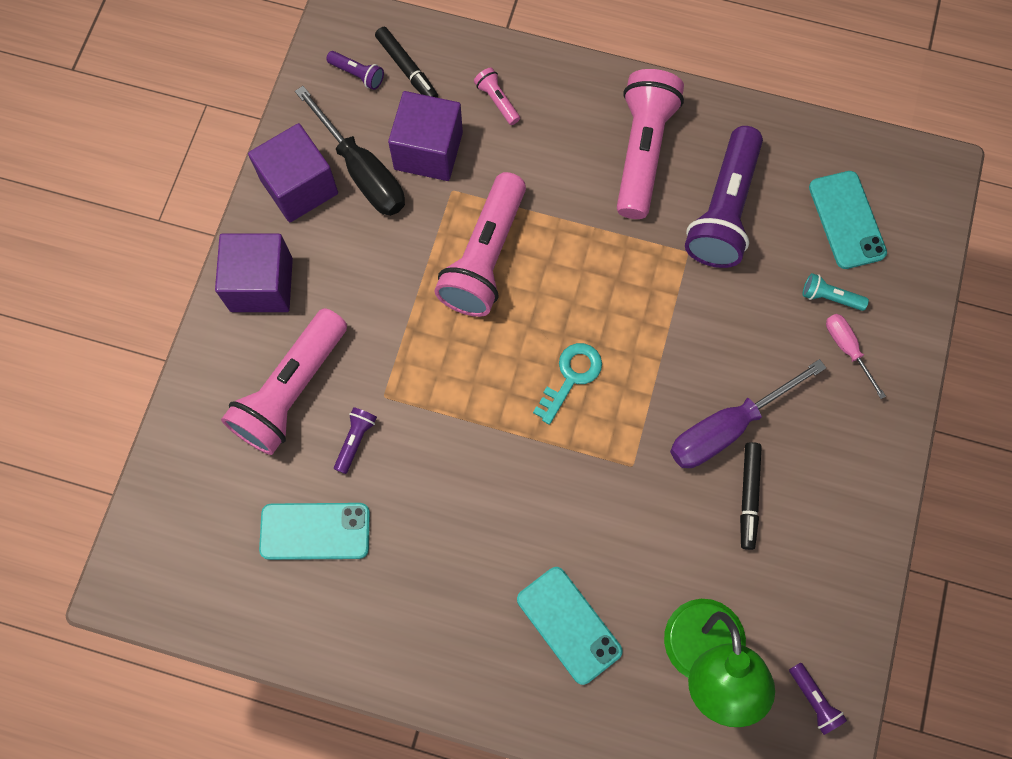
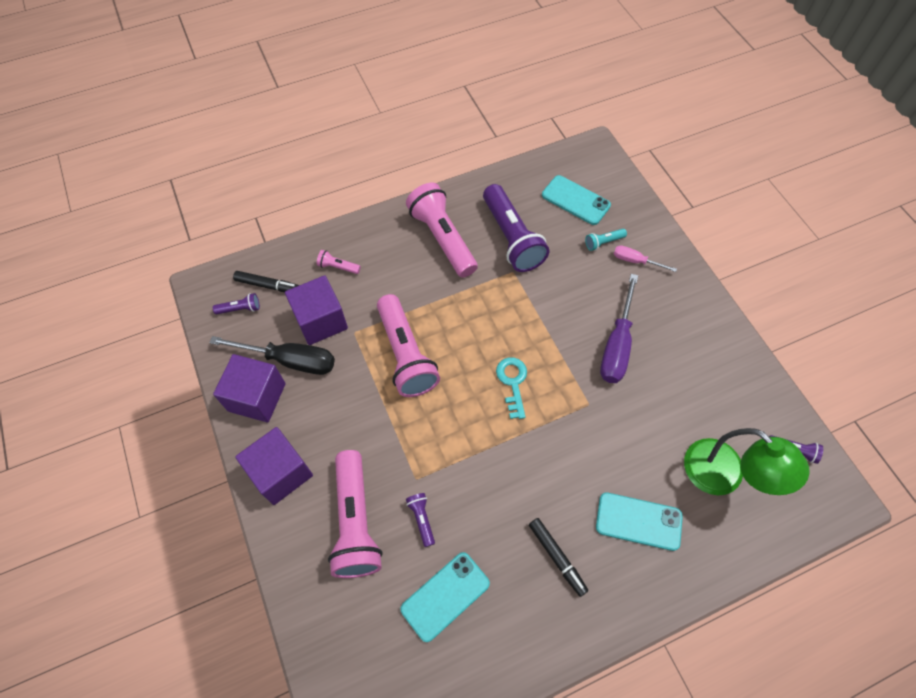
camera: 40 degrees left, 10 degrees down
(748, 496) = (661, 372): black marker -> black marker (557, 557)

